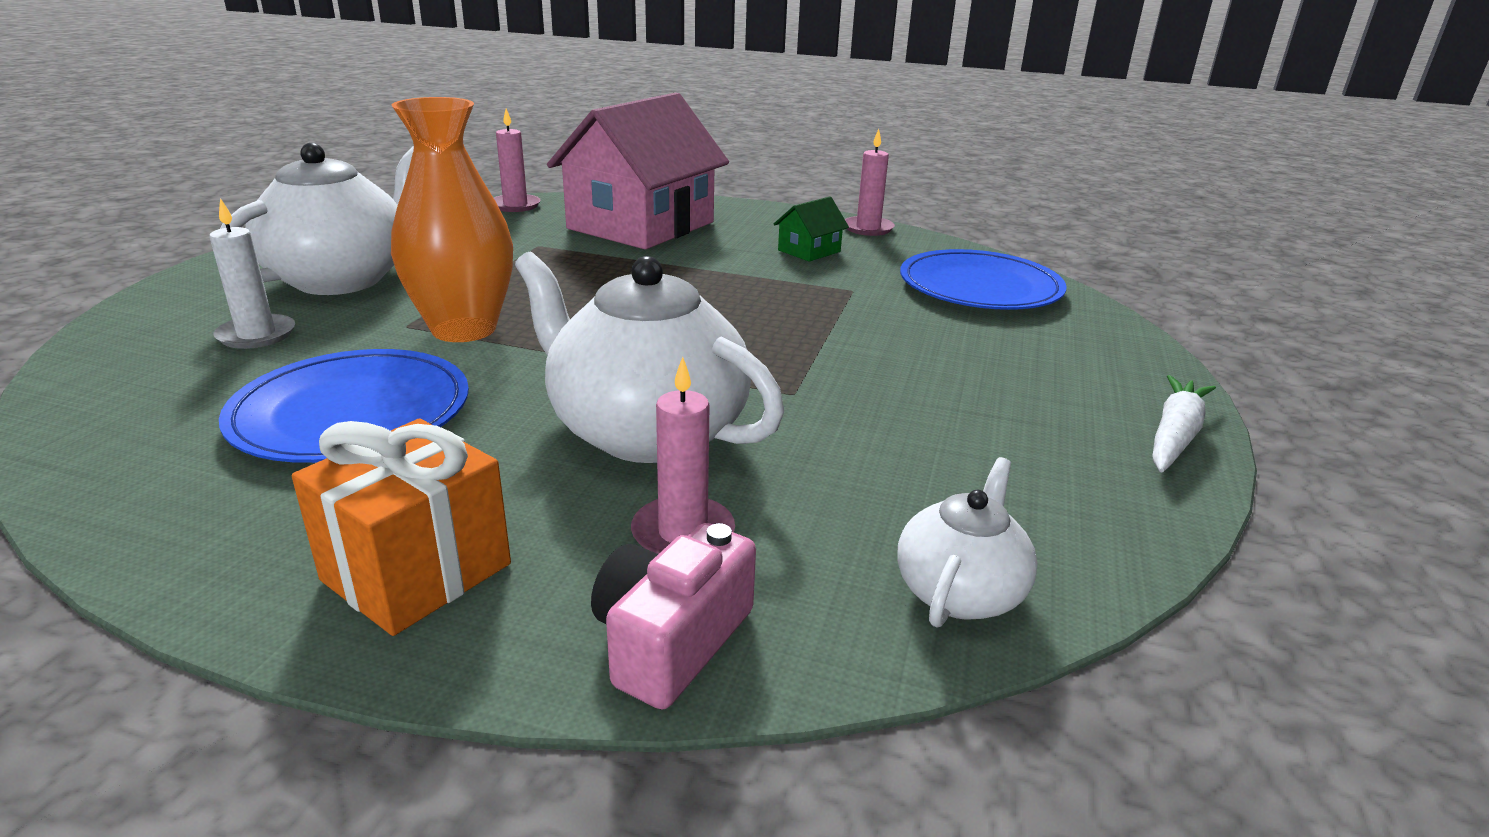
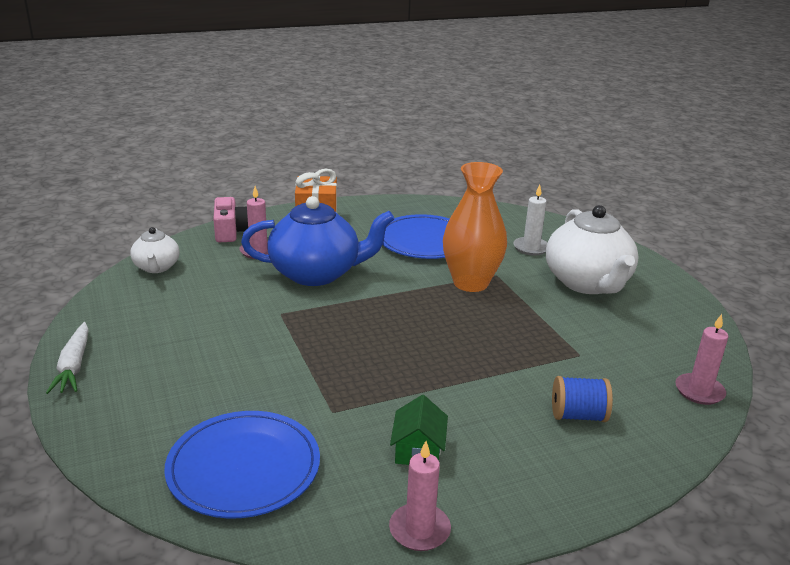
camera: 140 degrees right, 0 degrees up
(641, 225) = (578, 415): pink house -> blue spool
(646, 431) = (316, 273): white teapot -> blue teapot

